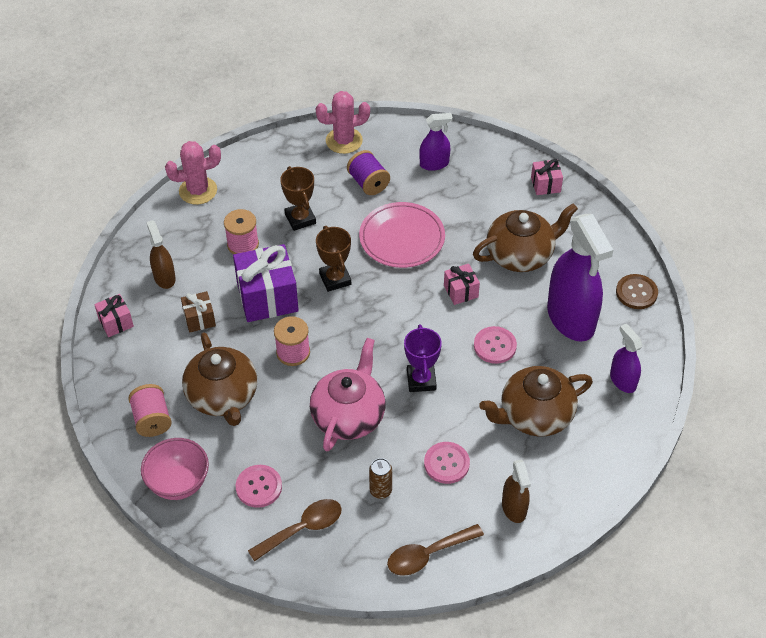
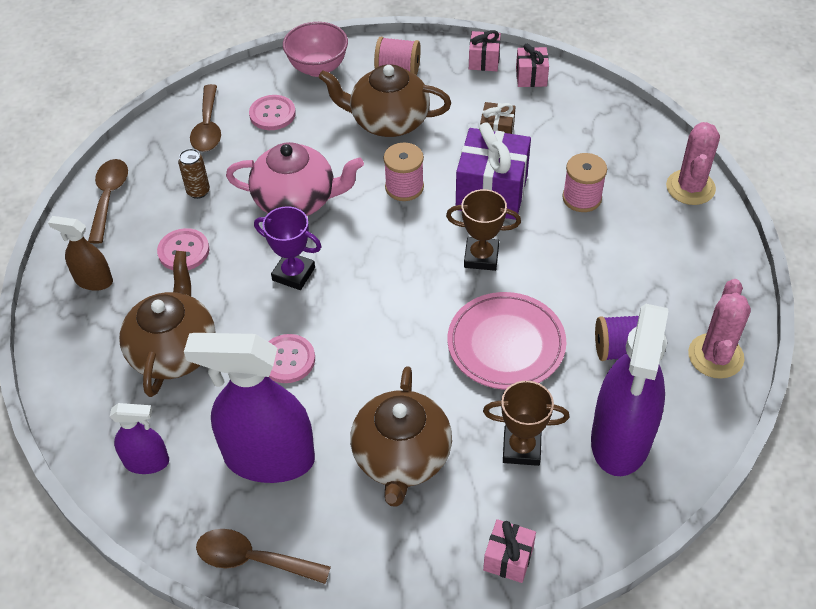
camera: 120 degrees right, 0 degrees up
(164, 277) = (570, 125): brown spray bottle -> none
(300, 219) = (594, 260): brown trophy -> brown trophy (521, 448)
(349, 416) = (296, 200): pink teapot -> pink teapot turned 45 degrees counterclockwise
(434, 164) = (621, 439): purple spray bottle -> purple spray bottle, size x1.99
(461, 291) = (386, 365): pink gift -> pink gift (484, 61)
(636, 293) = (253, 559): brown button -> brown spoon

